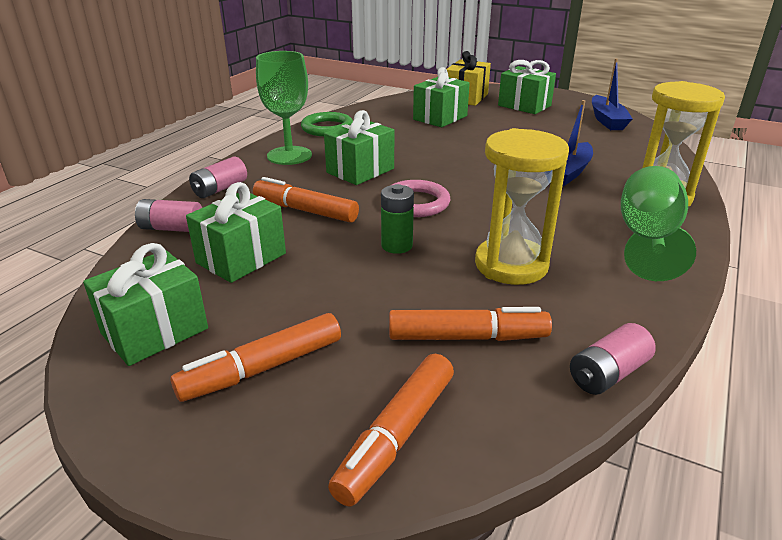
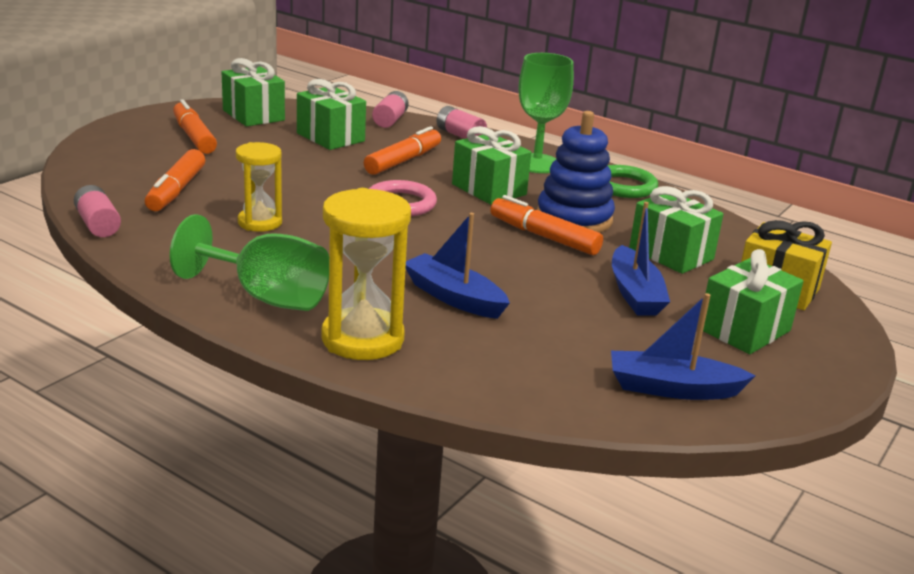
camera: 95 degrees right, 5 degrees down
(396, 436) = (107, 160): orange marker -> orange marker (544, 236)
(397, 246) = (320, 186): green battery -> none
(401, 142) = (574, 218): none -> blue stacking toy
(506, 126) = (635, 293): none -> blue boat
(511, 265) = (260, 222): yellow hourglass -> yellow hourglass, size x0.64

